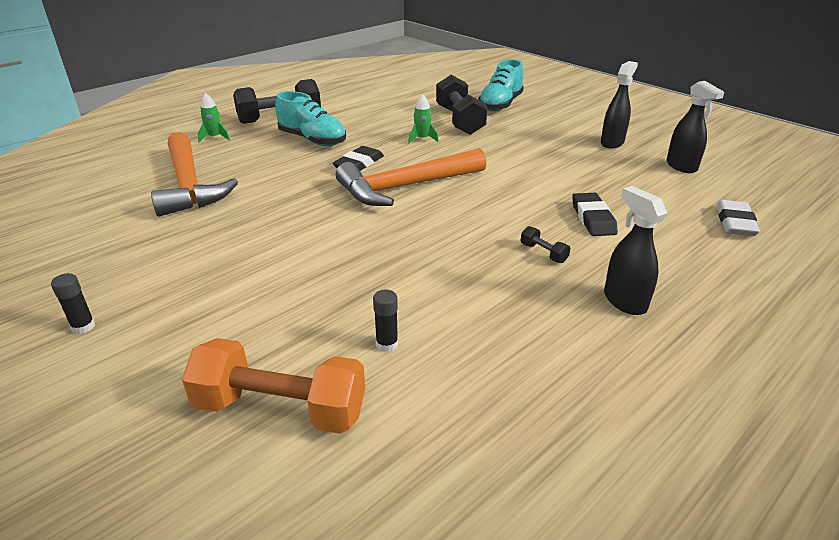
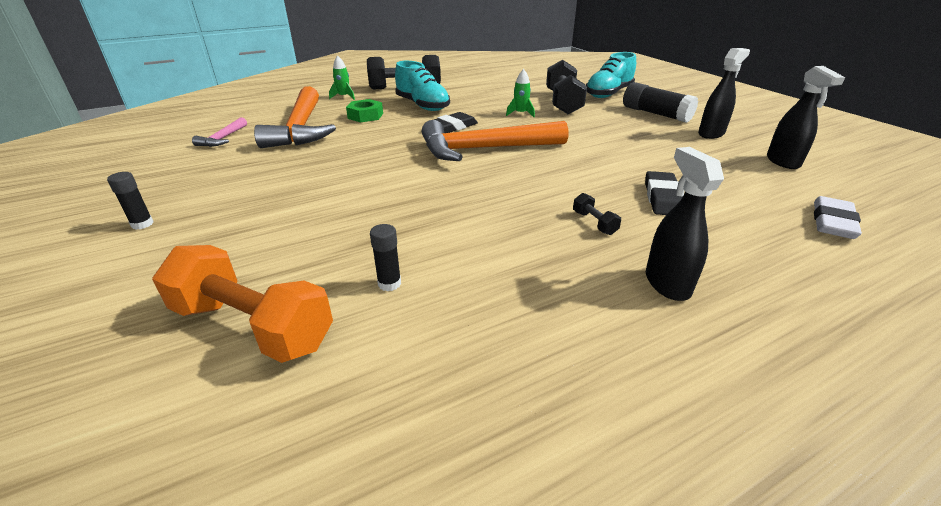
camera: 15 degrees right, 0 degrees up
(103, 209) = (223, 138): none -> pink hammer
(255, 160) = (365, 116): none -> green nut
(554, 125) = (655, 114): none -> black glue stick

